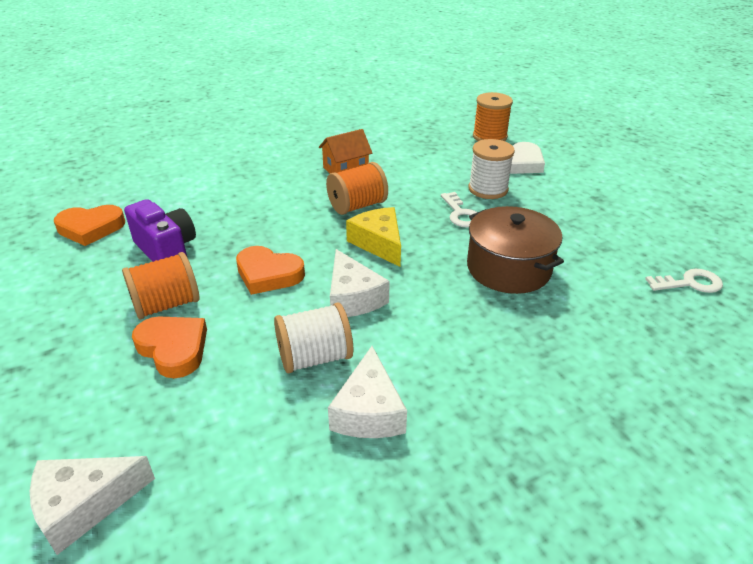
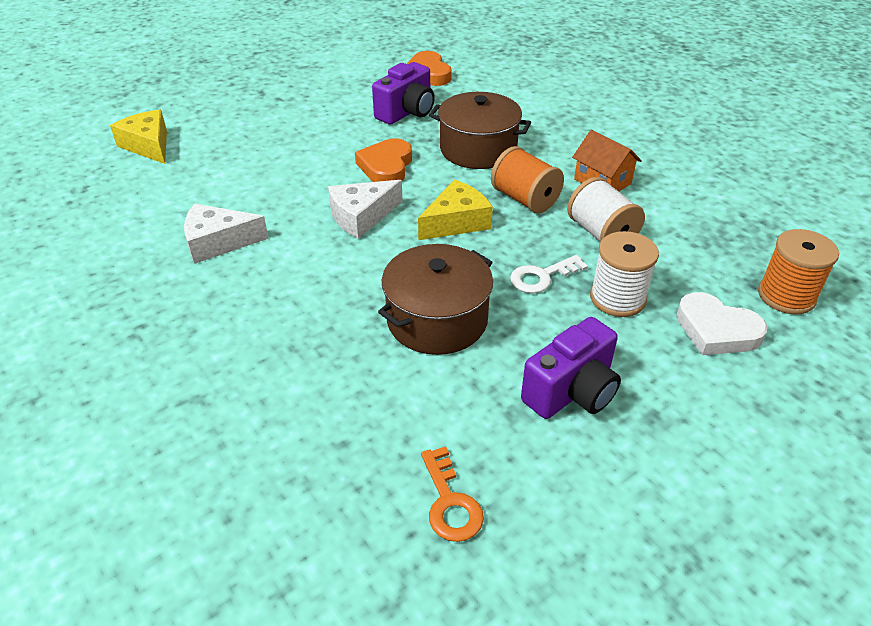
camera: 80 degrees right, 5 degrees up
(84, 505) = (148, 145): white cheese -> yellow cheese
(166, 305) = (335, 129): orange spool -> none
(173, 348) = (285, 143): orange heart -> none
(266, 217) = (478, 149): none -> brown pot
(315, 357) = (278, 207): white spool -> white spool (601, 234)
(581, 222) = (572, 392): none -> purple camera
(690, 283) = (450, 502): white key -> orange key

